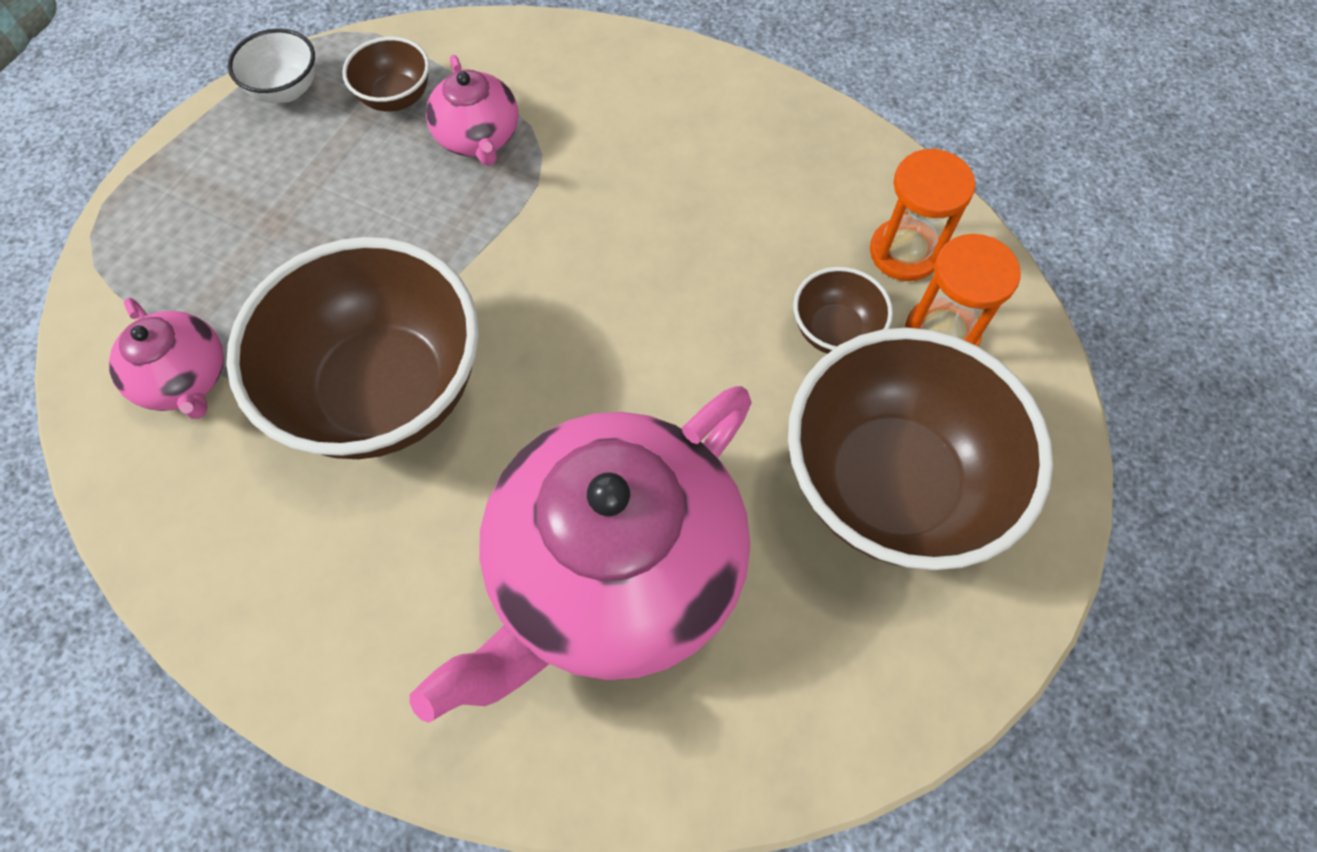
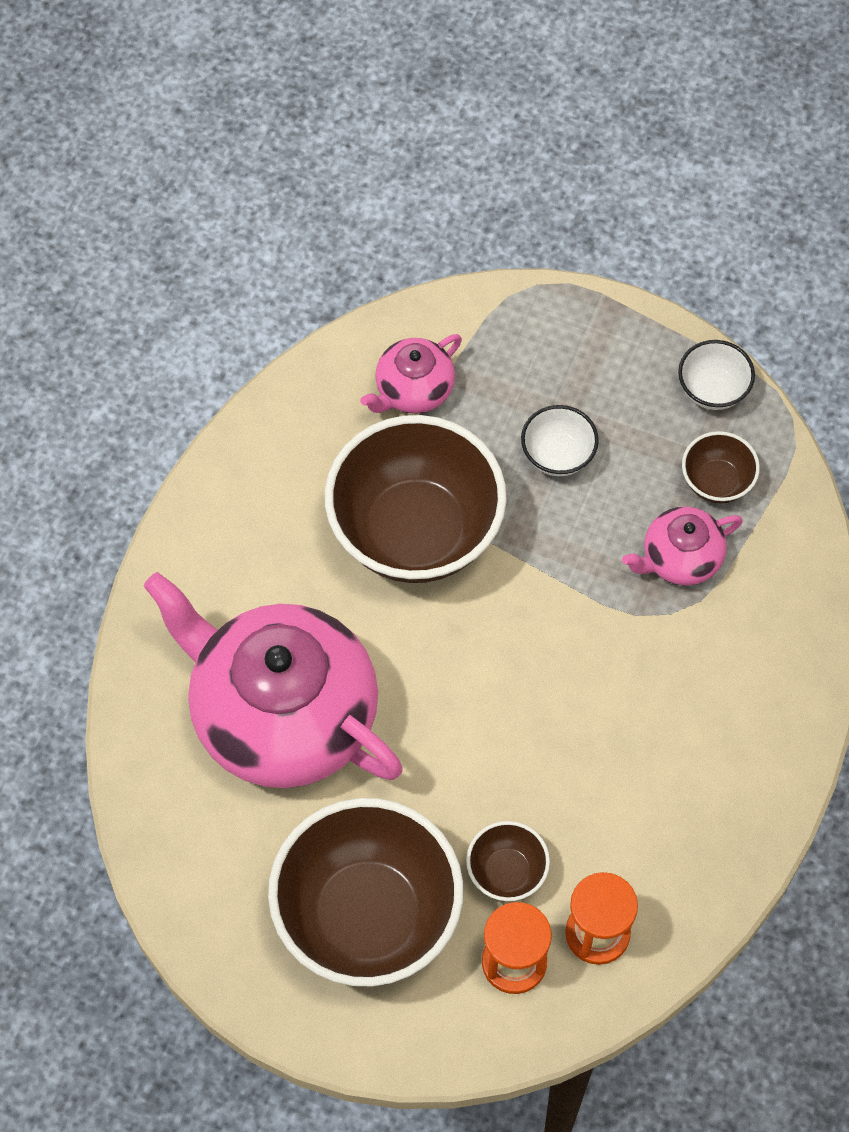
camera: 85 degrees right, 0 degrees up
(323, 235) = (558, 455): none -> white bowl

